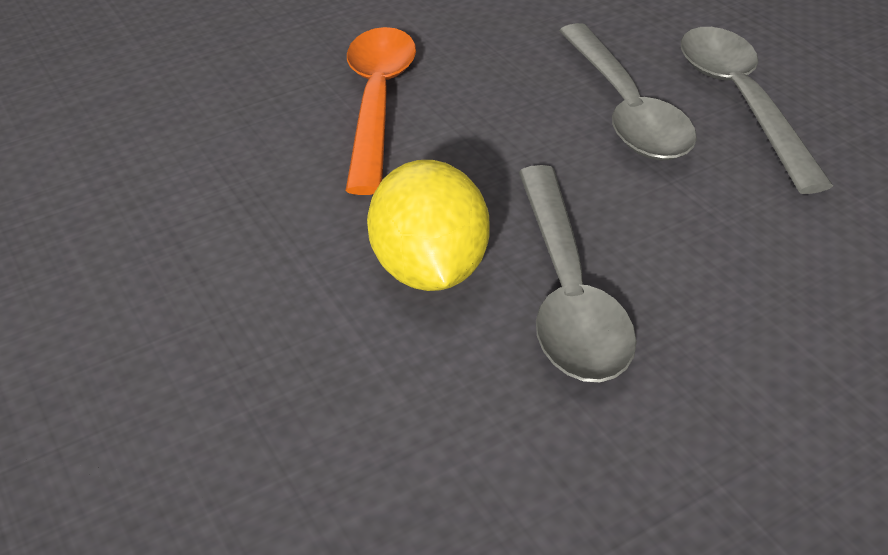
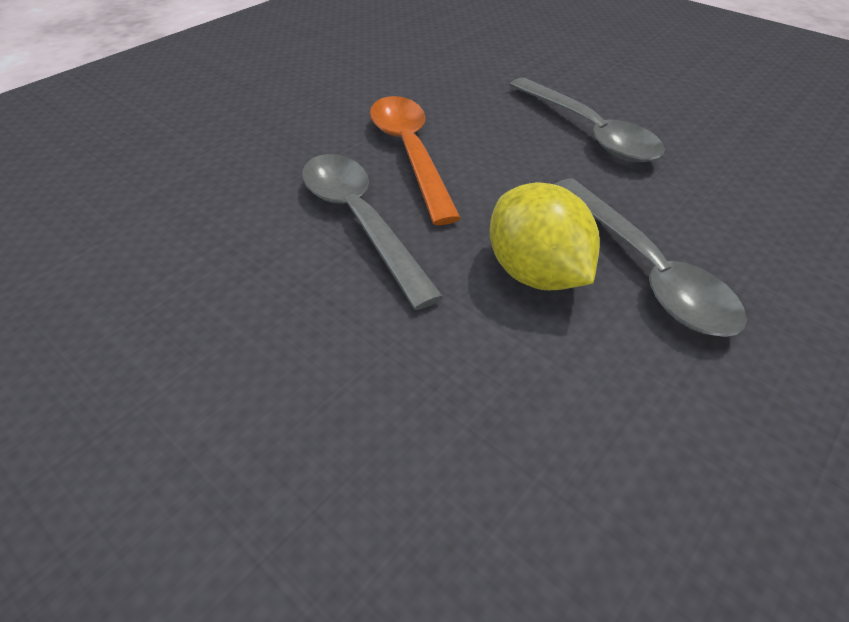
camera: 20 degrees left, 5 degrees up
(741, 102) = (659, 116): grey spoon -> grey spoon (360, 221)

